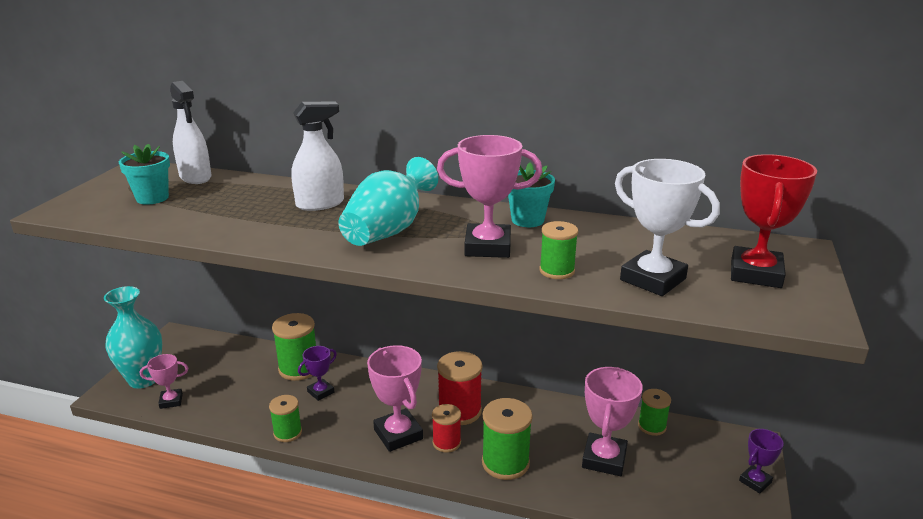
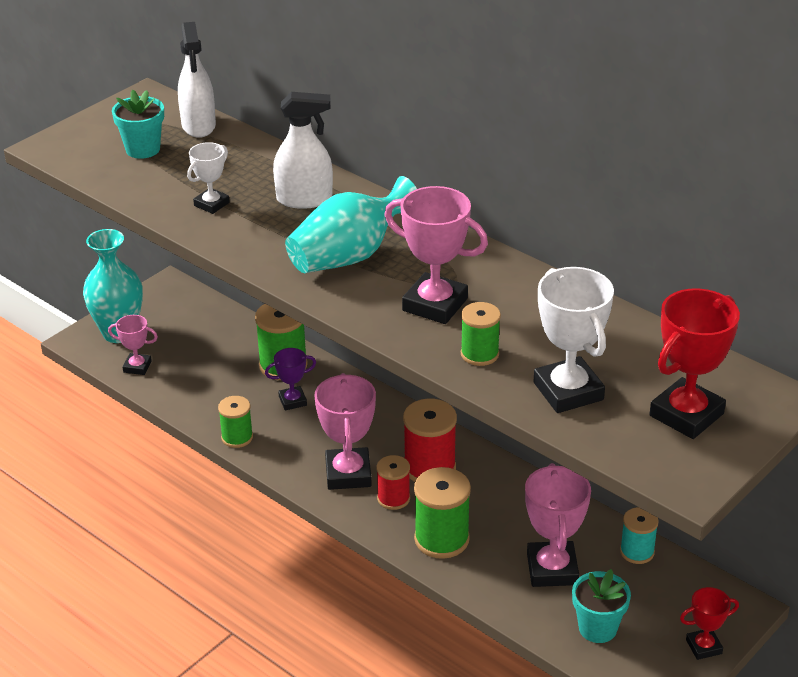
camera: 25 degrees right, 10 degrees up
(239, 220) = (211, 204): none -> white trophy
(527, 220) = (507, 278): turquoise flower pot -> turquoise flower pot (597, 628)
(604, 459) = (552, 569): pink trophy -> pink trophy turned 45 degrees counterclockwise
(652, 426) = (637, 552): green spool -> turquoise spool
(755, 481) = (703, 647): purple trophy -> red trophy

